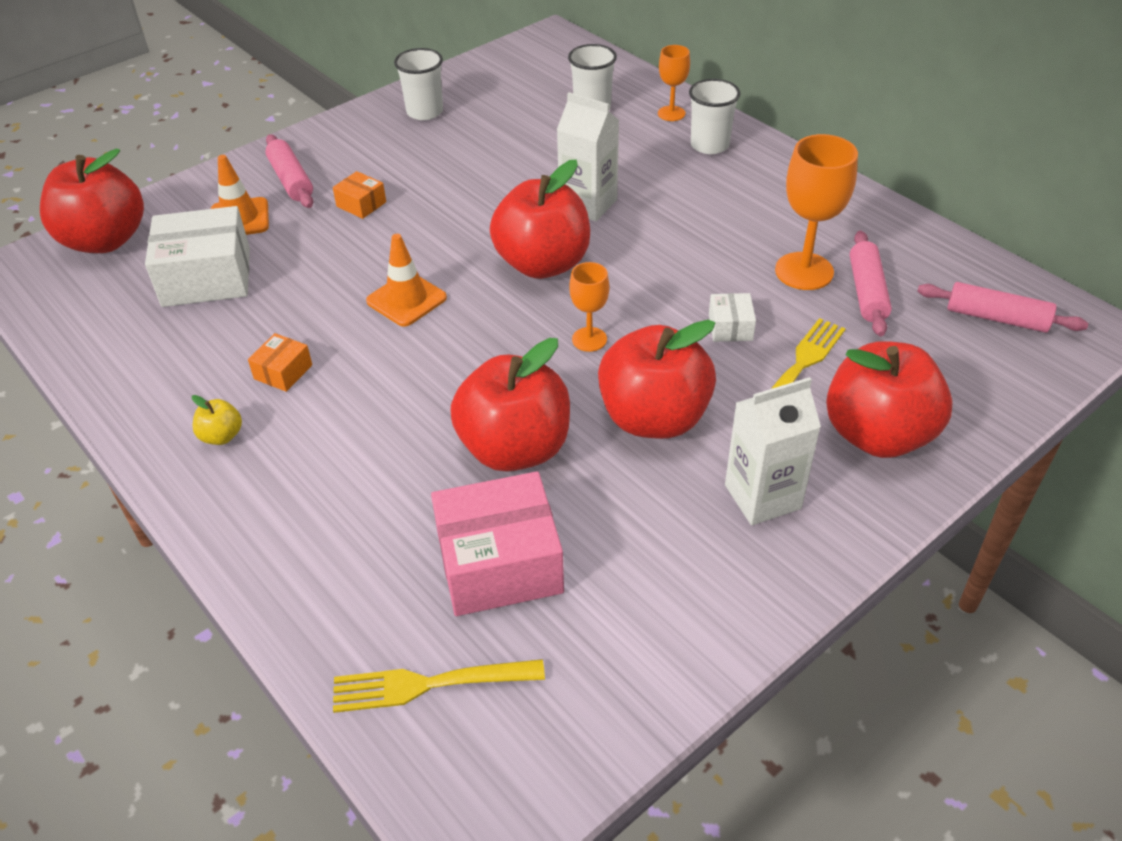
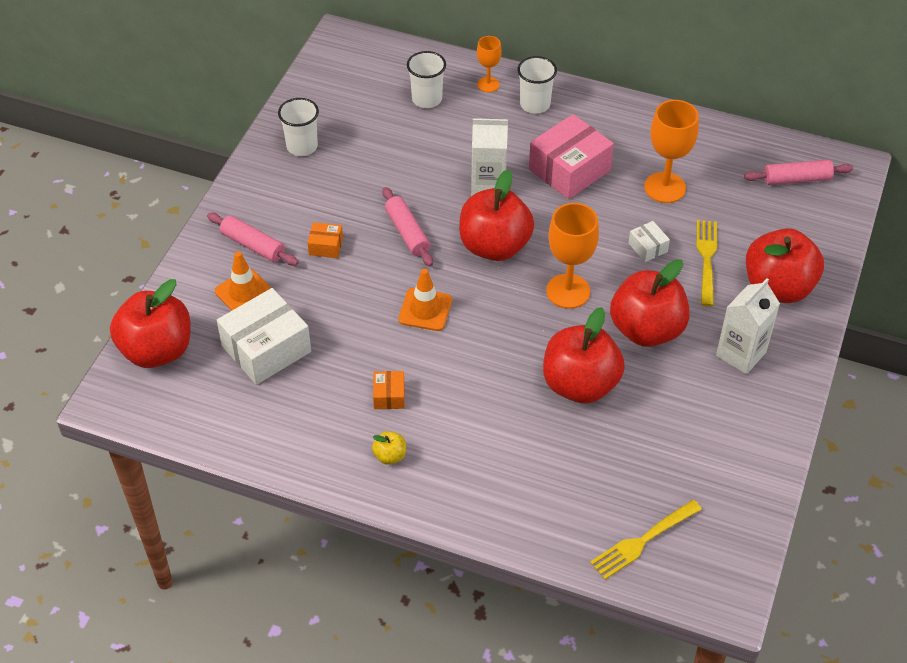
camera: 30 degrees left, 5 degrees up
(499, 563) = (627, 458): pink box -> pink box (569, 170)
(589, 339) = (568, 291): orange goblet -> orange goblet, size x1.75
(866, 292) = (712, 189): pink rolling pin -> pink rolling pin (407, 233)

